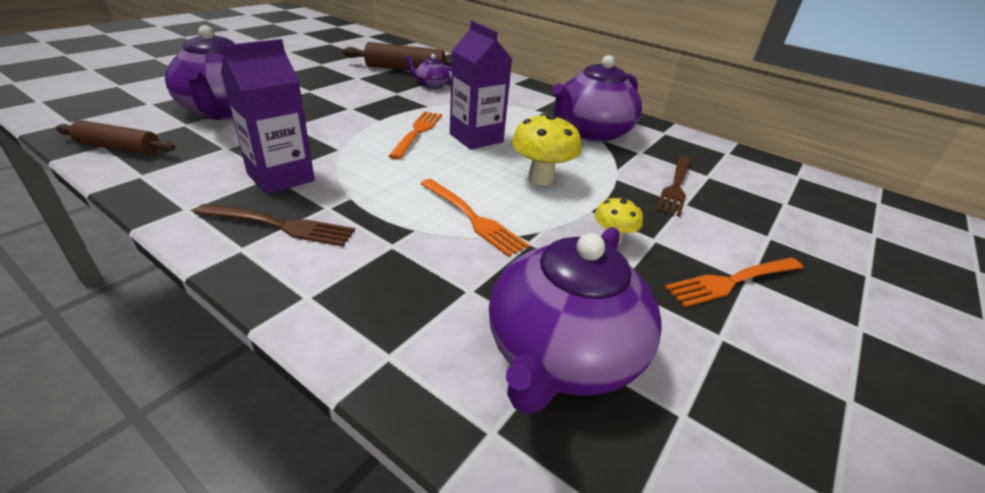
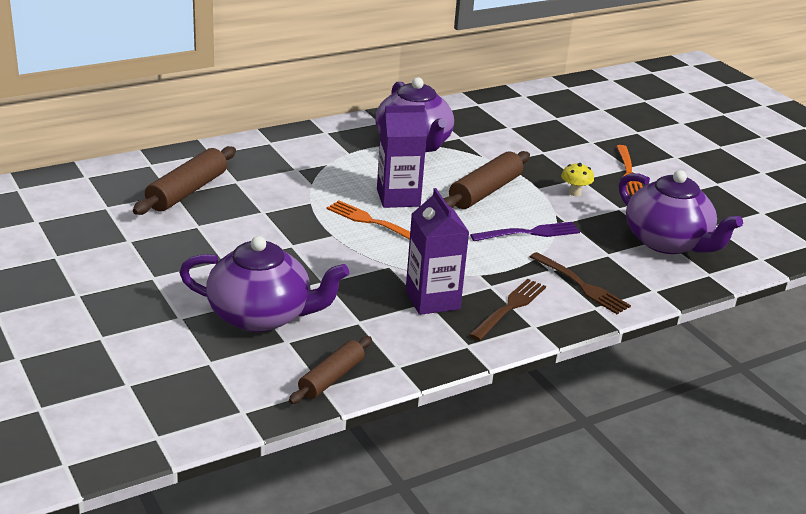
camera: 65 degrees left, 5 degrees down
(432, 85) = (250, 187): purple teapot -> none
(472, 218) = (529, 233): orange fork -> purple fork
(540, 179) = (485, 191): yellow mushroom -> brown rolling pin
(676, 186) = (519, 145): brown fork -> brown fork (581, 285)

